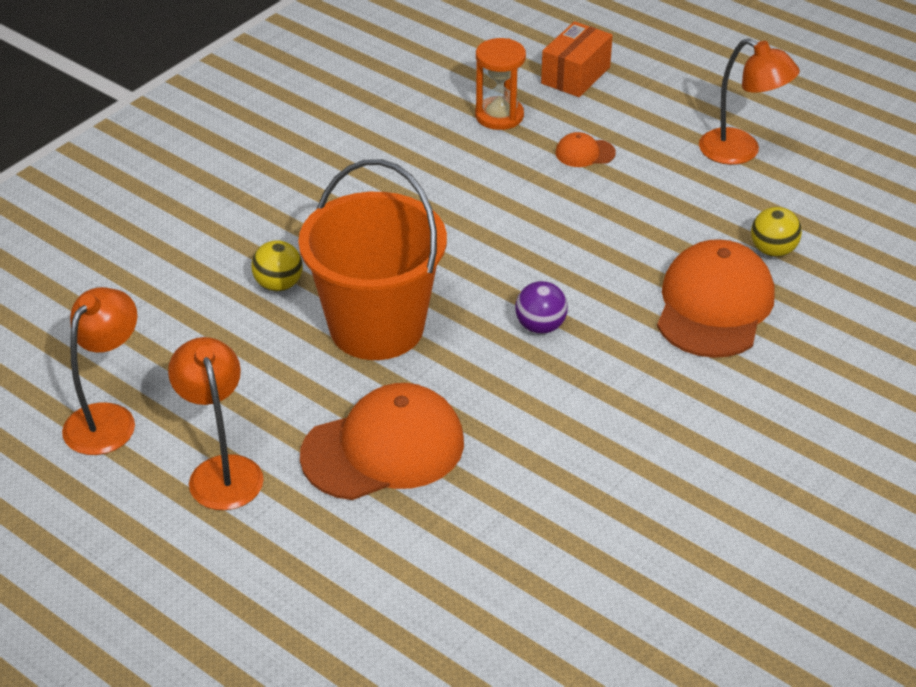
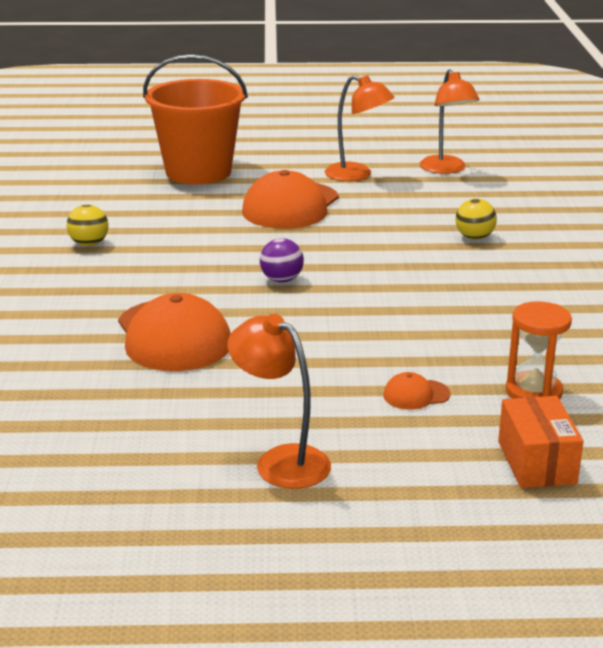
camera: 140 degrees right, 15 degrees down
(376, 327) = (381, 243): orange bucket -> orange bucket (198, 172)
(584, 153) = (416, 395): orange cap -> orange cap turned 150 degrees counterclockwise
(740, 152) = (281, 461): orange lamp -> orange lamp turned 45 degrees clockwise
(773, 250) = (163, 390): yellow ball -> yellow ball (89, 244)

